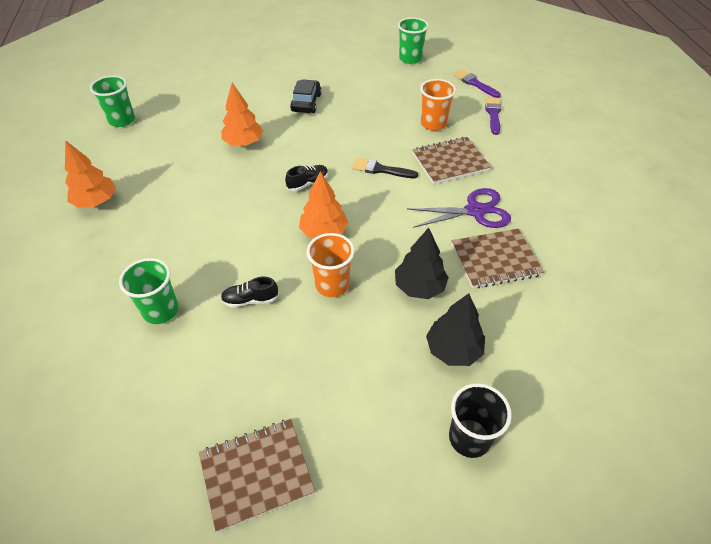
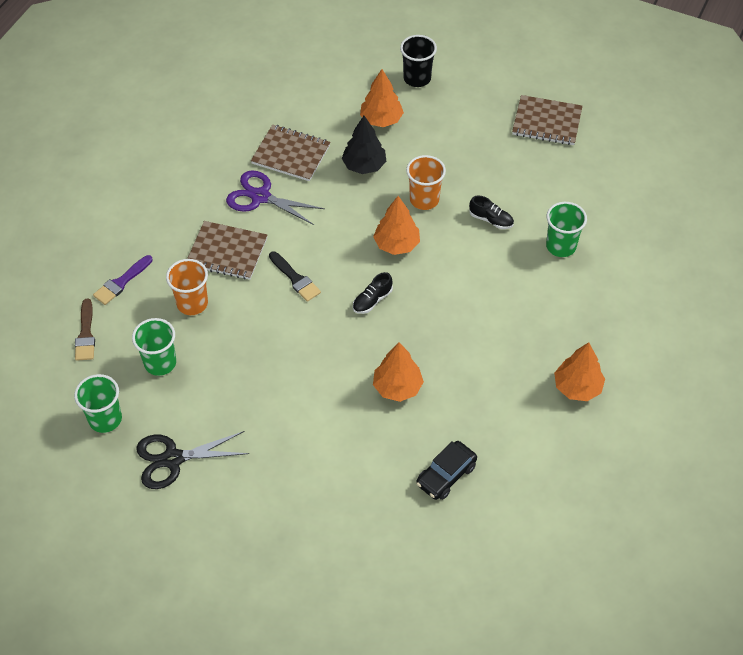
camera: 145 degrees left, 5 degrees up
(122, 120) = (510, 504): green cup -> green cup (160, 363)
(306, 103) = (289, 412): black car -> black car (446, 475)
(308, 183) = (372, 300): black shoe -> black shoe turned 45 degrees counterclockwise
(352, 60) = (173, 459): none -> black scissors
(453, 350) = (381, 120): black tree -> orange tree
(474, 83) = (85, 334): purple brush -> brown brush

